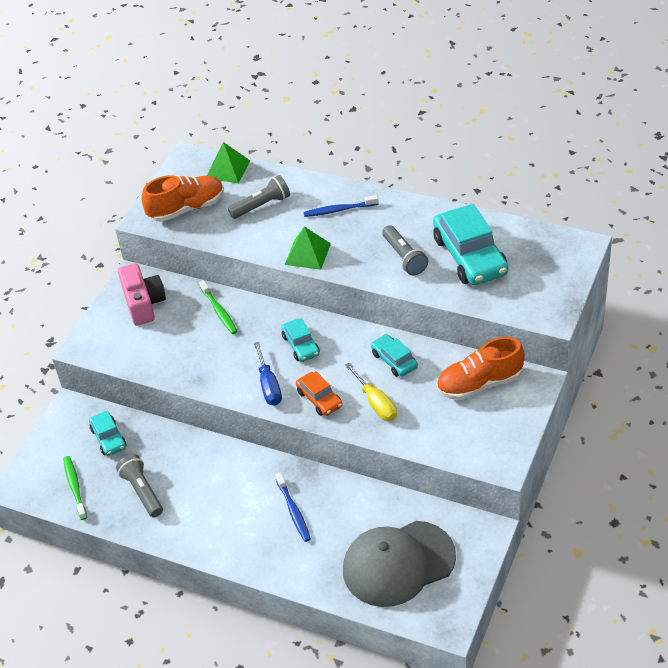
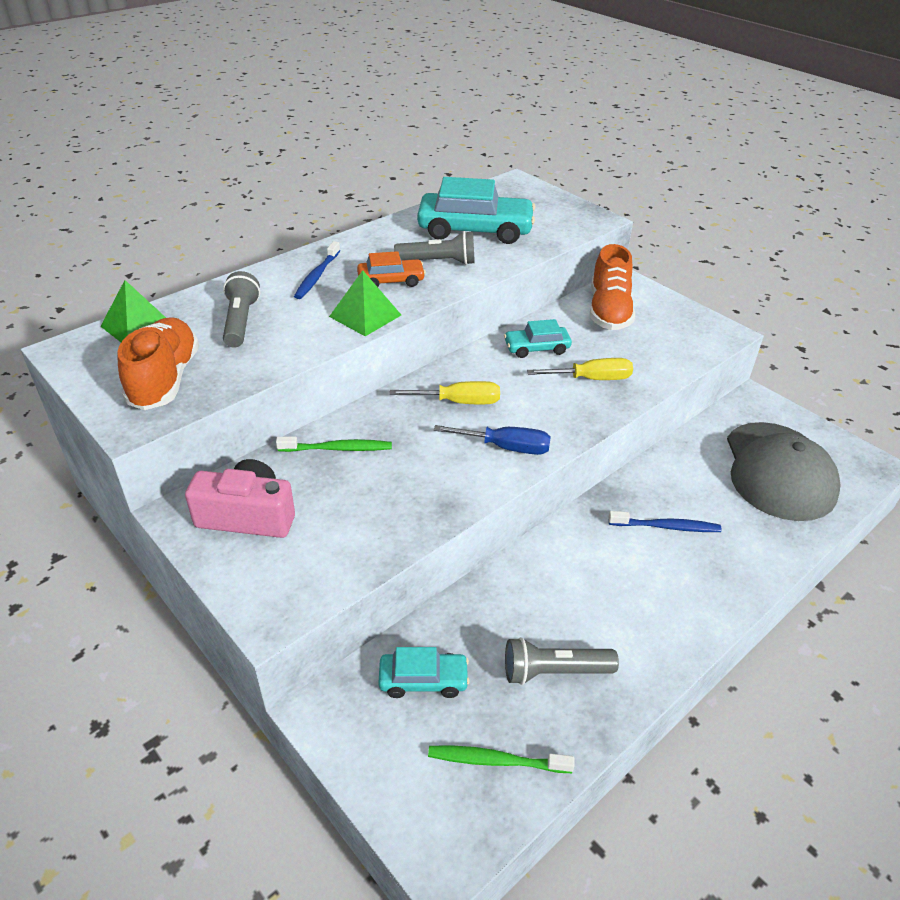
camera: 70 degrees left, 5 degrees down
(301, 345) = (459, 402): turquoise car -> yellow screwdriver
(319, 399) = (557, 415): orange car -> orange car (391, 281)

